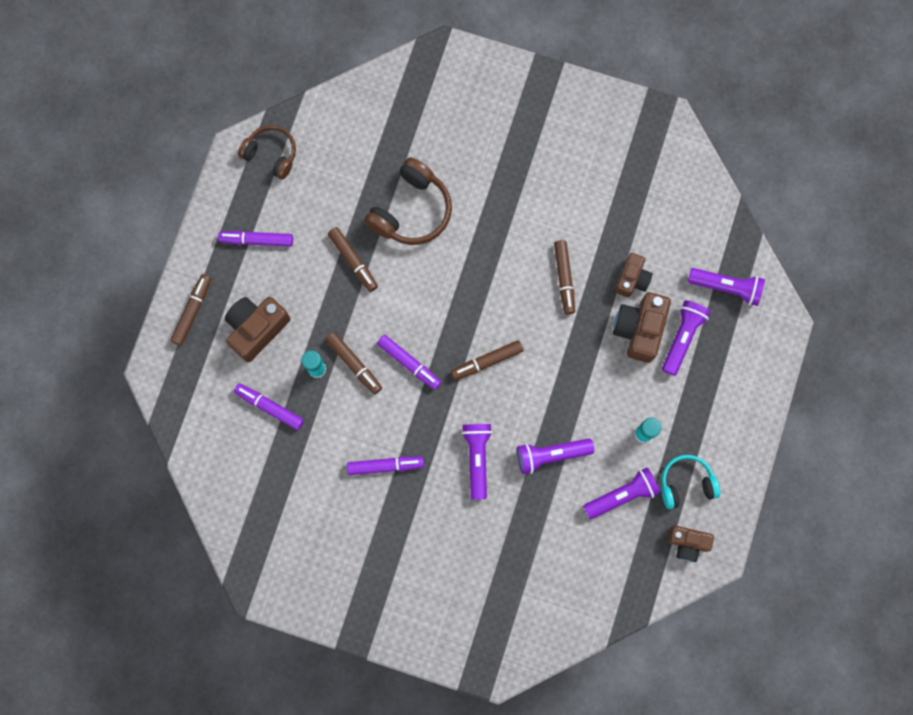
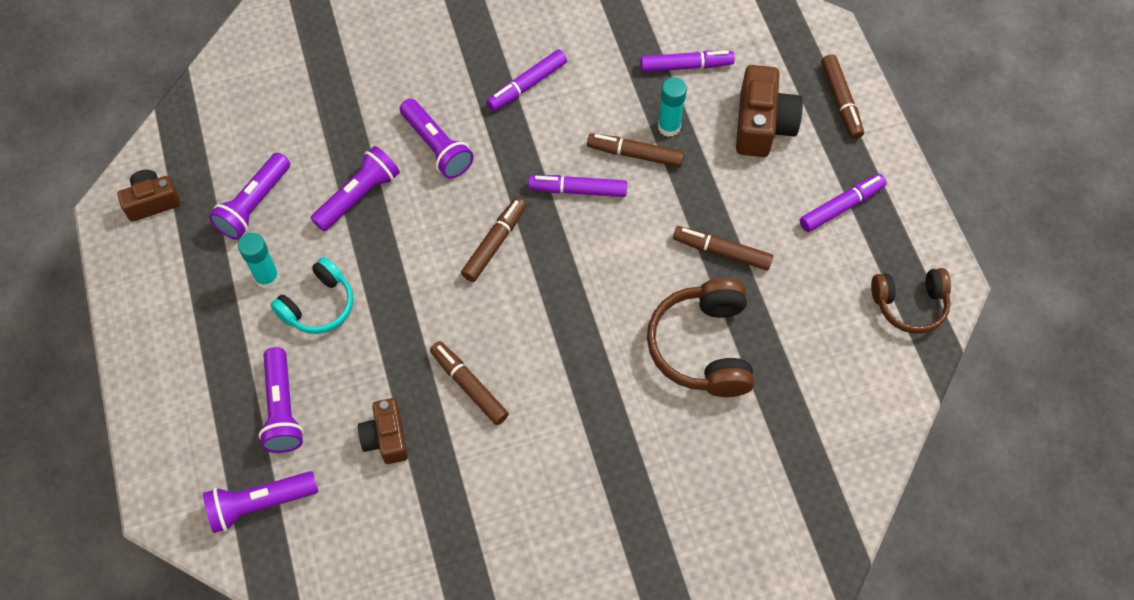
camera: 145 degrees right, 15 degrees down
(639, 329) = (340, 386): brown camera -> none
(686, 483) = (187, 258): turquoise headphones -> turquoise headphones (319, 305)

